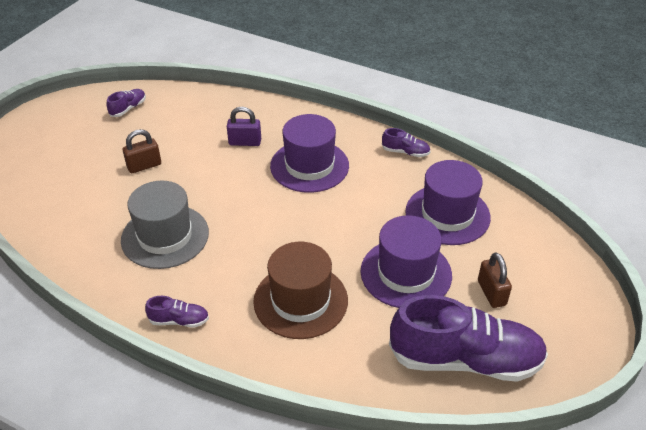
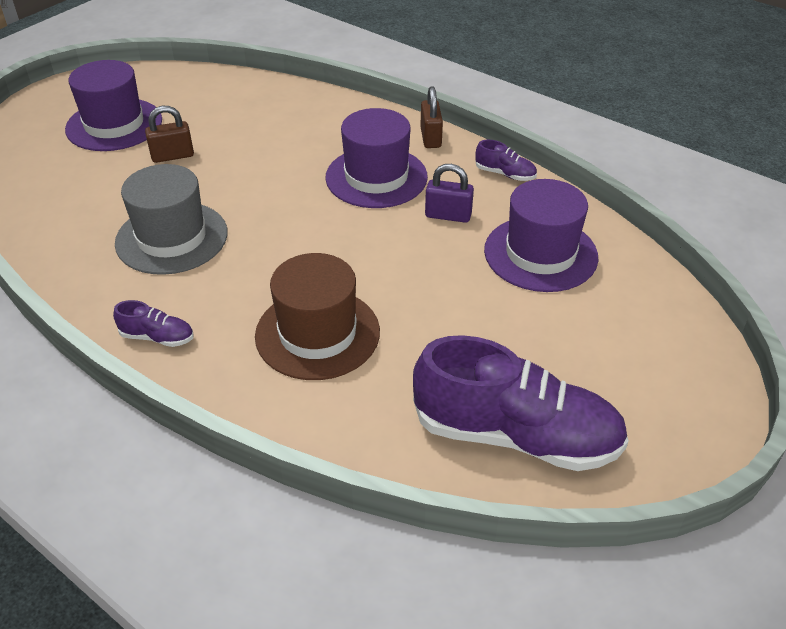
camera: 10 degrees right, 0 degrees up
(128, 108) = (174, 91): purple shoe -> none
(245, 142) = (303, 142): purple padlock -> purple padlock (448, 215)
(406, 273) = (465, 318): purple hat -> purple hat (114, 125)
(491, 293) = (575, 357): brown padlock -> brown padlock (430, 138)

